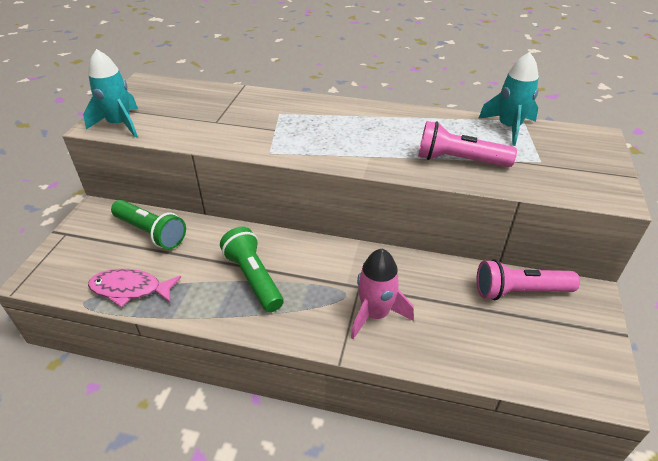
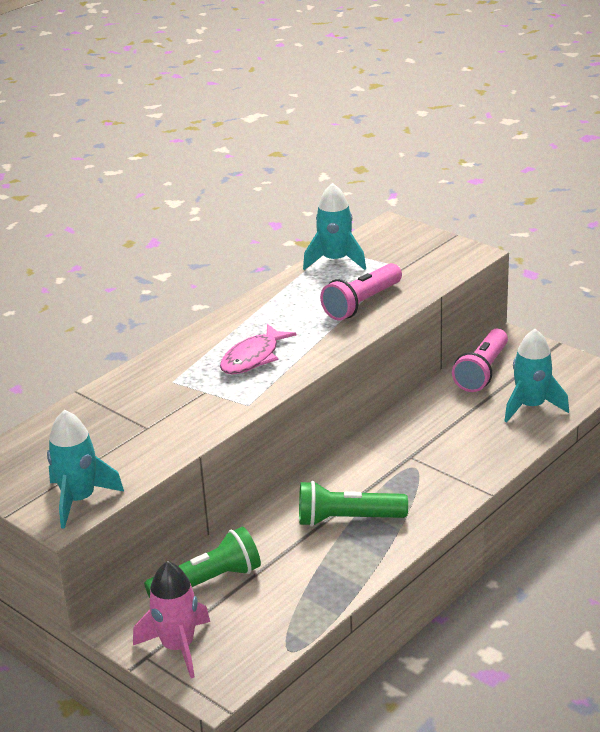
camera: 60 degrees left, 10 degrees down
(130, 289) = (296, 611): pink fish -> pink fish (253, 358)
(375, 314) = (451, 457): pink rocket -> pink rocket (178, 647)
(497, 347) = (531, 406): none -> turquoise rocket

